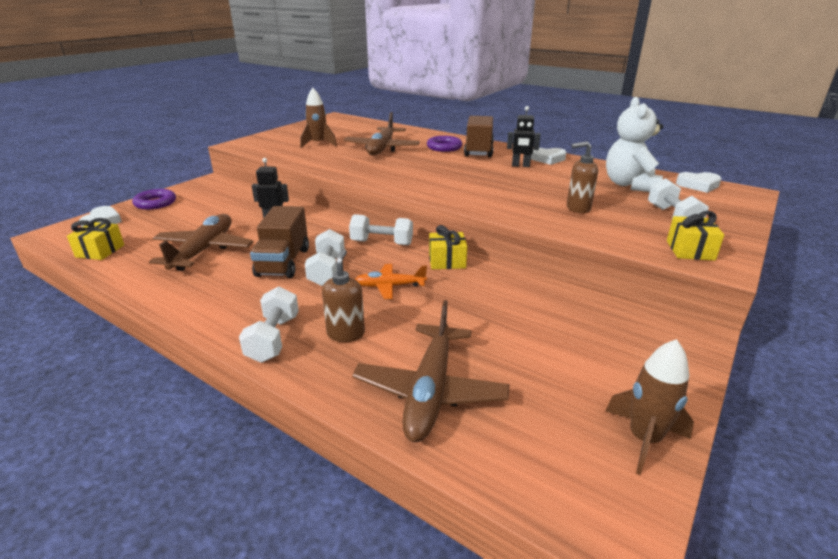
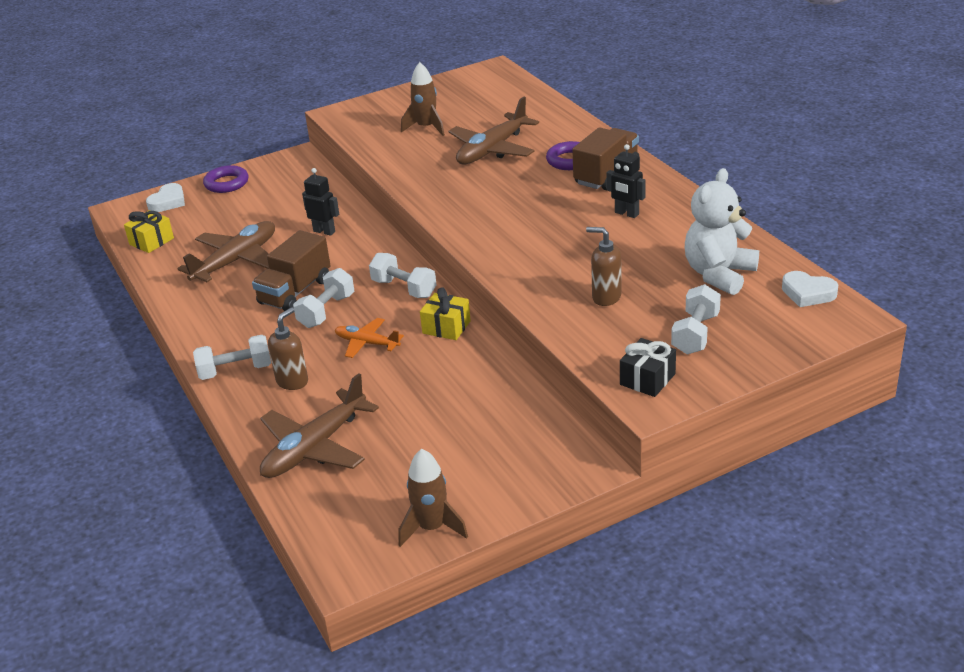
camera: 30 degrees right, 5 degrees up
(273, 338) = (235, 371): white dumbbell -> white dumbbell turned 45 degrees clockwise
(547, 159) = (676, 207): white heart -> none
(690, 250) = (647, 379): yellow gift -> black gift

